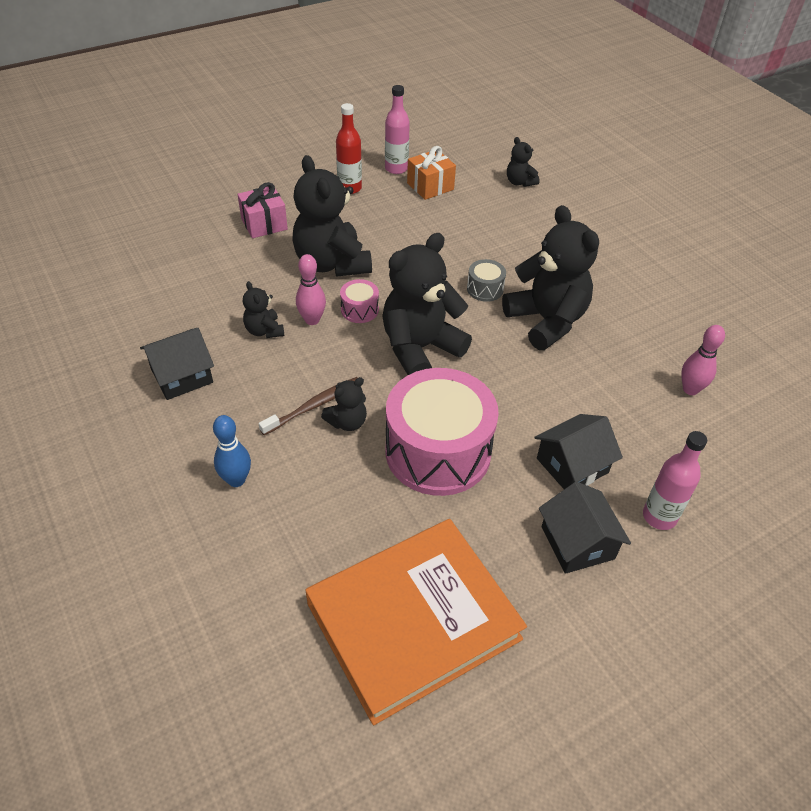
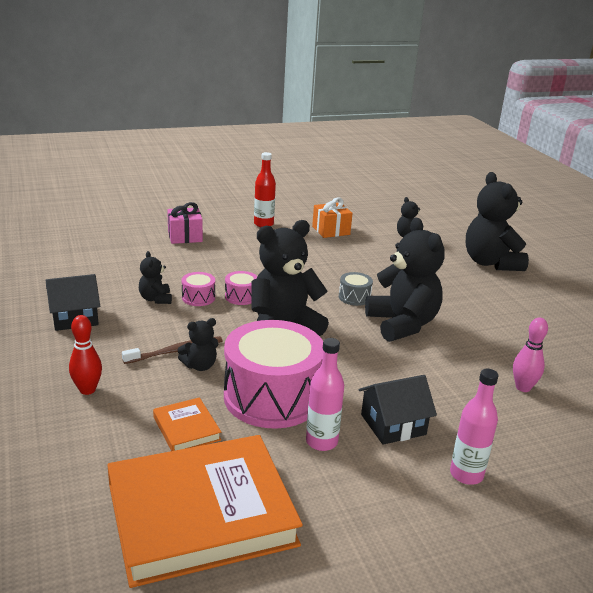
camera: 10 degrees right, 20 degrees down
(236, 480) = (87, 390): blue bowling pin -> red bowling pin
(312, 320) = (198, 297): pink bowling pin -> pink drum
(332, 263) = (230, 266): black teddy bear -> black teddy bear (490, 263)
(362, 513) = (186, 428): none -> orange book
(396, 168) = (306, 217): pink bottle -> pink bottle (321, 442)
(577, 543) = (379, 481): black house -> none

